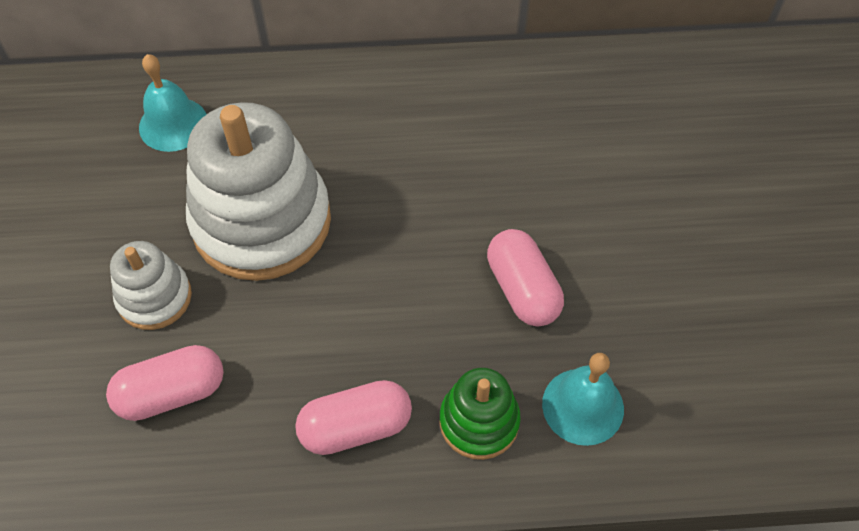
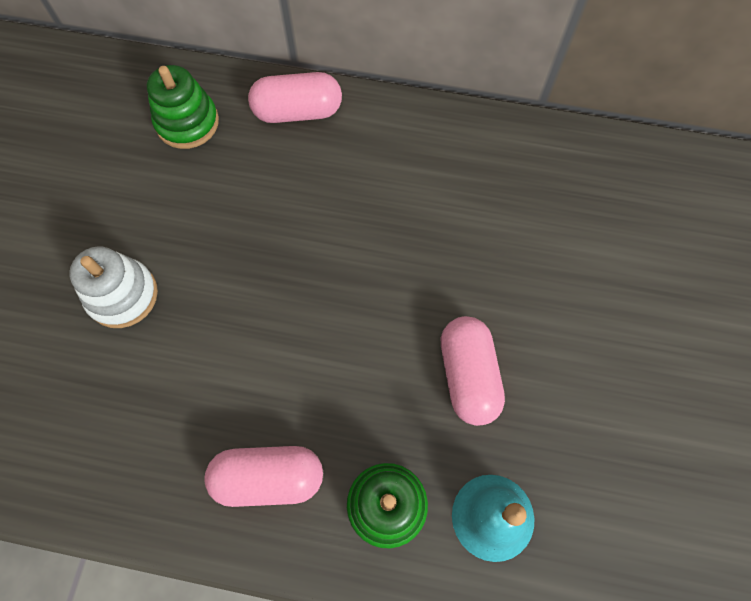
camera: 15 degrees right, 10 degrees up
(172, 393) = (111, 396): pink capsule -> pink capsule (297, 112)
(173, 124) = (187, 122): turquoise bell -> green stacking toy
(262, 222) = (240, 242): white stacking toy -> none

